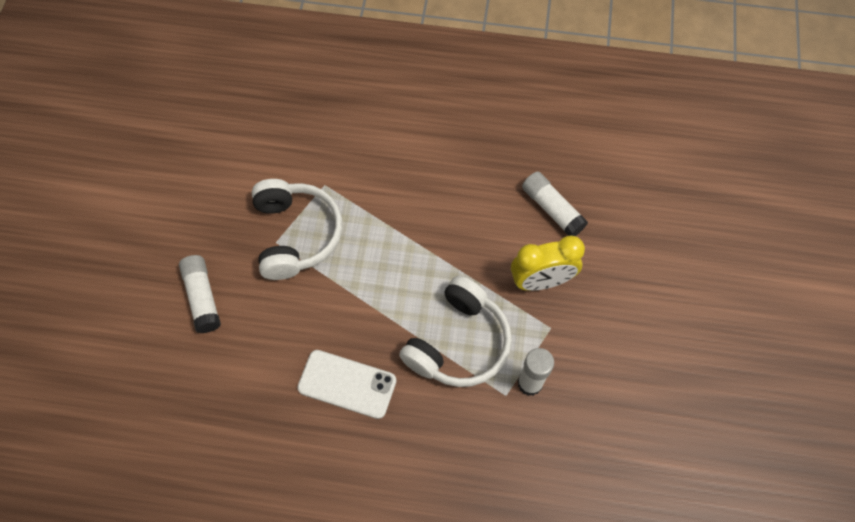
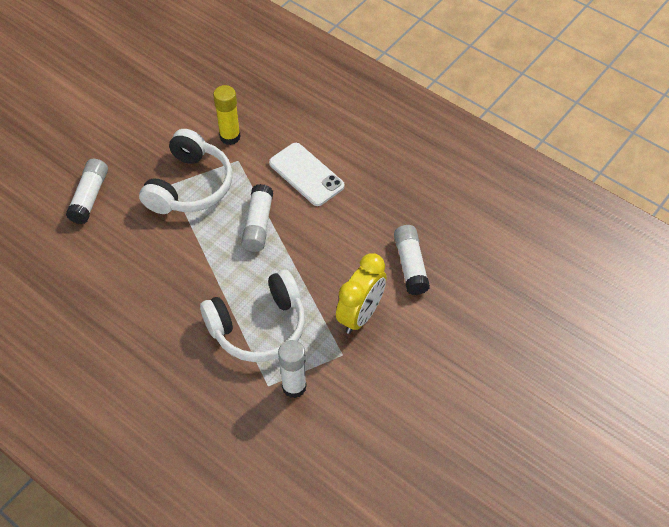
camera: 30 degrees right, 10 degrees down
(300, 164) = (230, 137): none -> yellow glue stick
(347, 384) = (150, 312): white phone -> white phone (306, 174)
(388, 241) = (258, 225): none -> white glue stick
(541, 281) = (360, 315): yellow clock -> yellow clock turned 75 degrees counterclockwise

